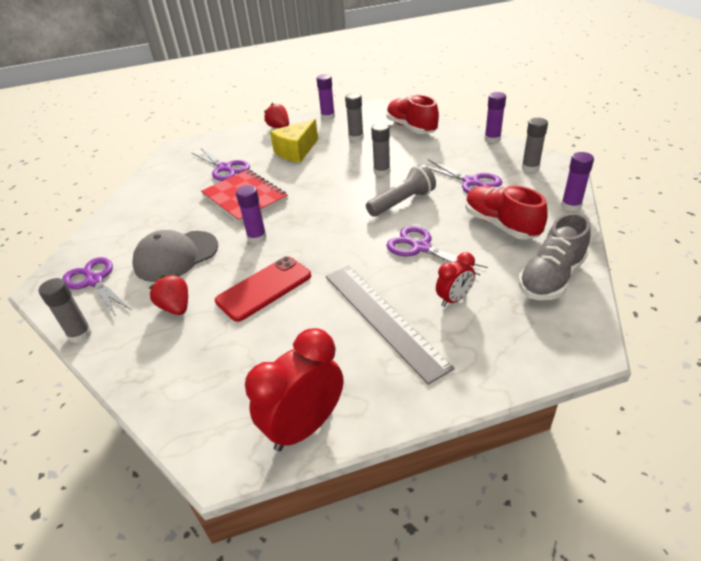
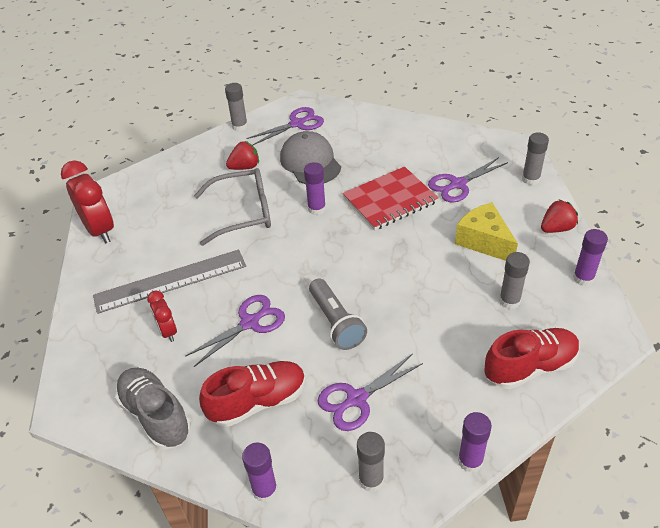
camera: 100 degrees right, 5 degrees up
(264, 288) = (243, 213): red phone -> grey glasses
(382, 171) = (410, 315): grey glue stick -> grey glue stick (530, 179)

